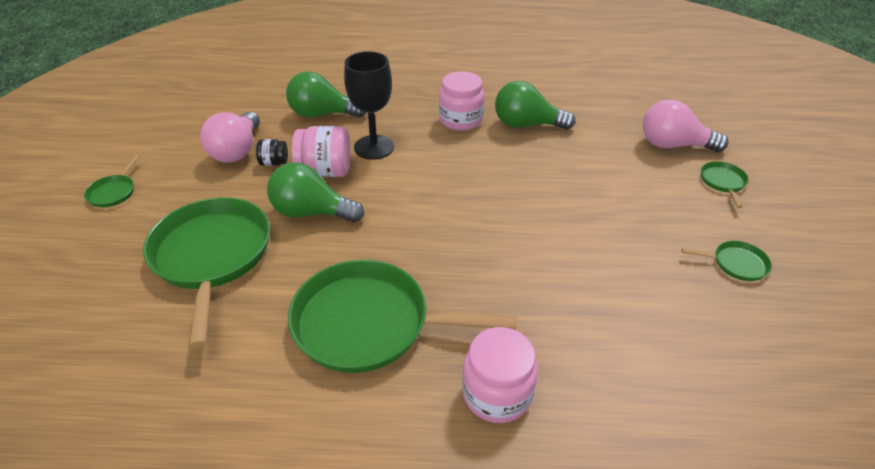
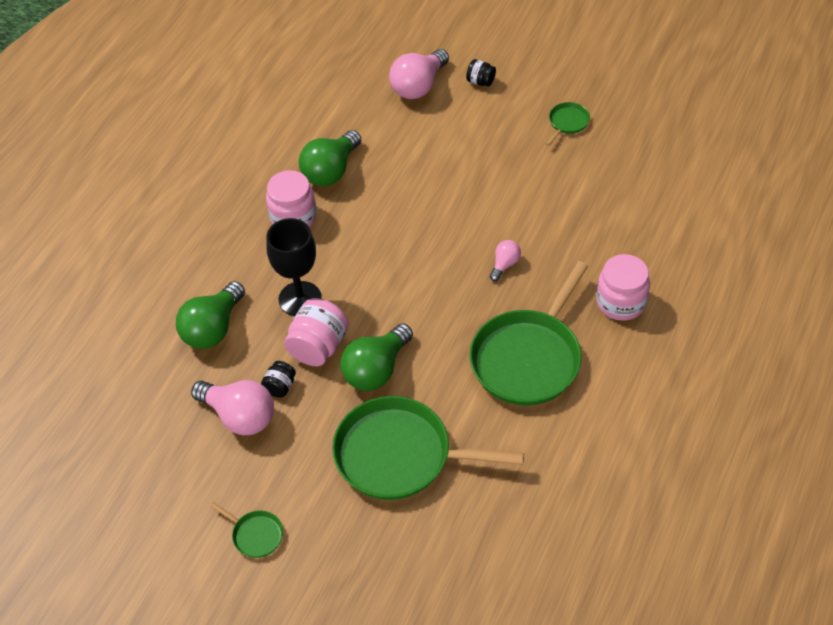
camera: 65 degrees left, 10 degrees up
(491, 267) = (505, 264): none -> pink light bulb
(722, 182) = (480, 82): green pan -> black jar

